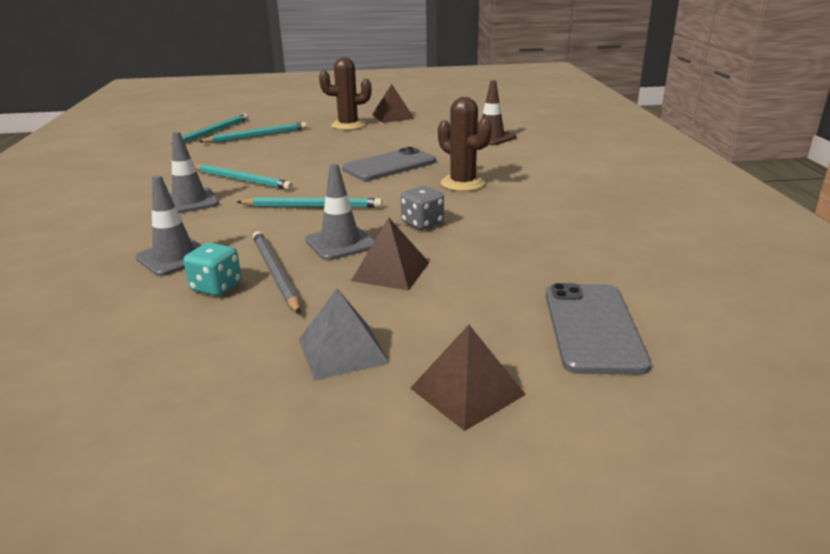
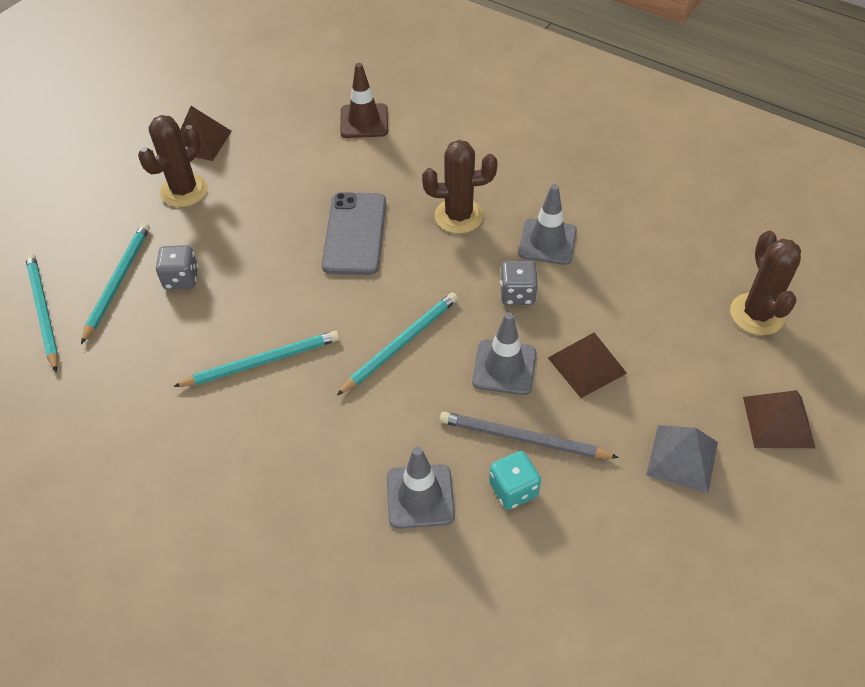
camera: 50 degrees left, 25 degrees up
(190, 202) = (281, 430): grey traffic cone -> grey traffic cone (547, 242)
(280, 145) = (181, 278): none -> grey dice
(592, 328) = (756, 314): grey phone -> brown cactus

